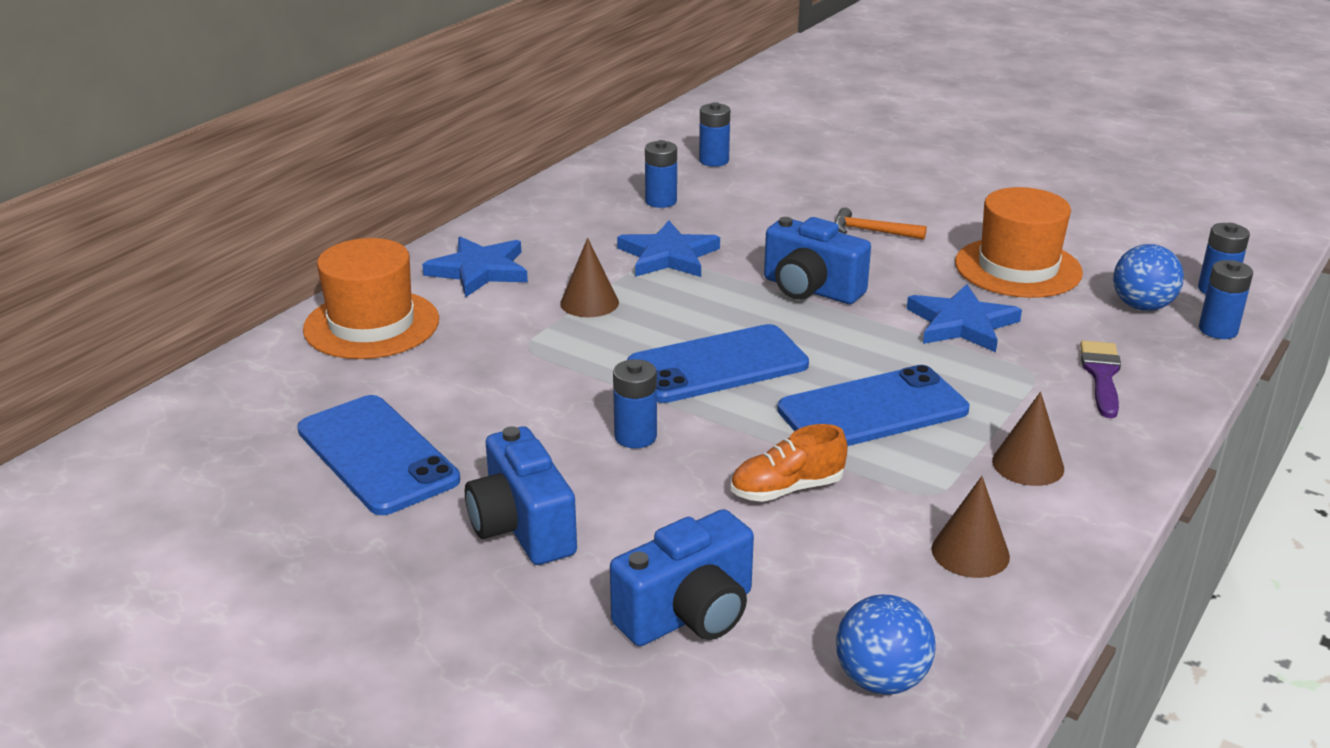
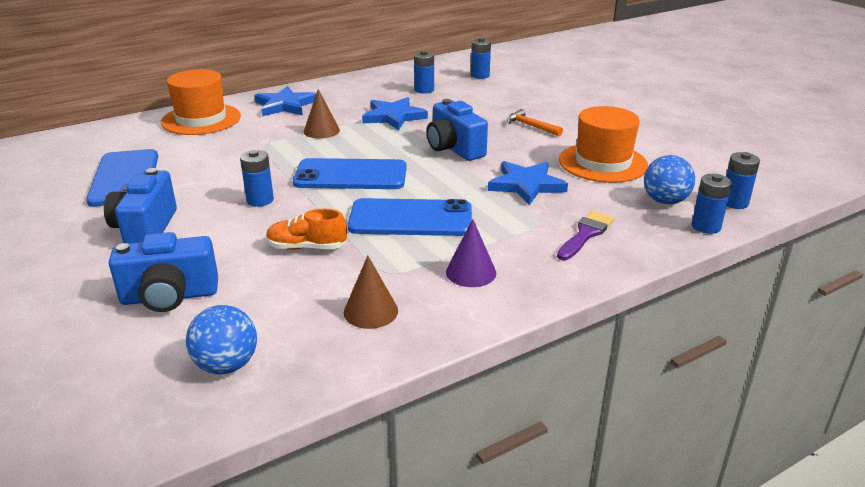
camera: 25 degrees right, 0 degrees up
(1028, 464) = (471, 272): brown cone -> purple cone

